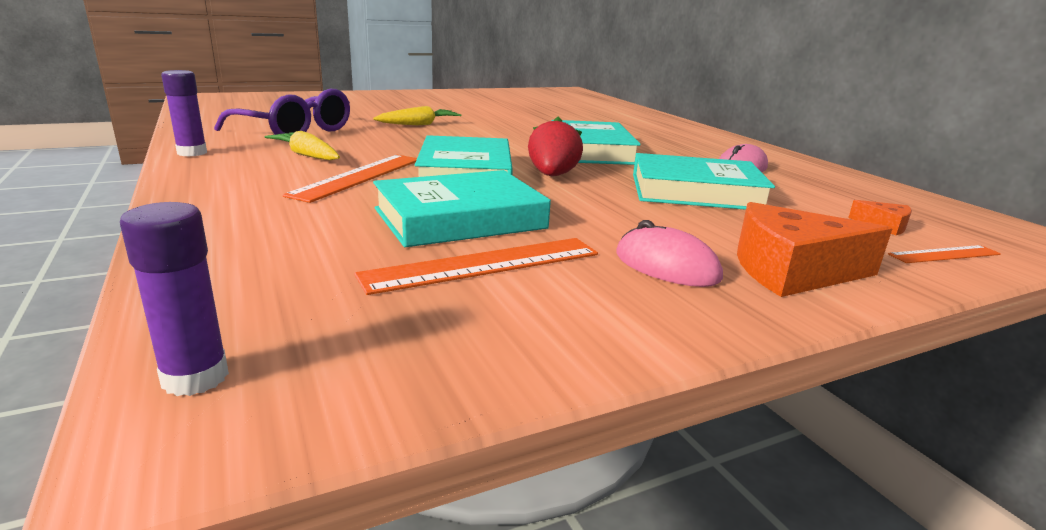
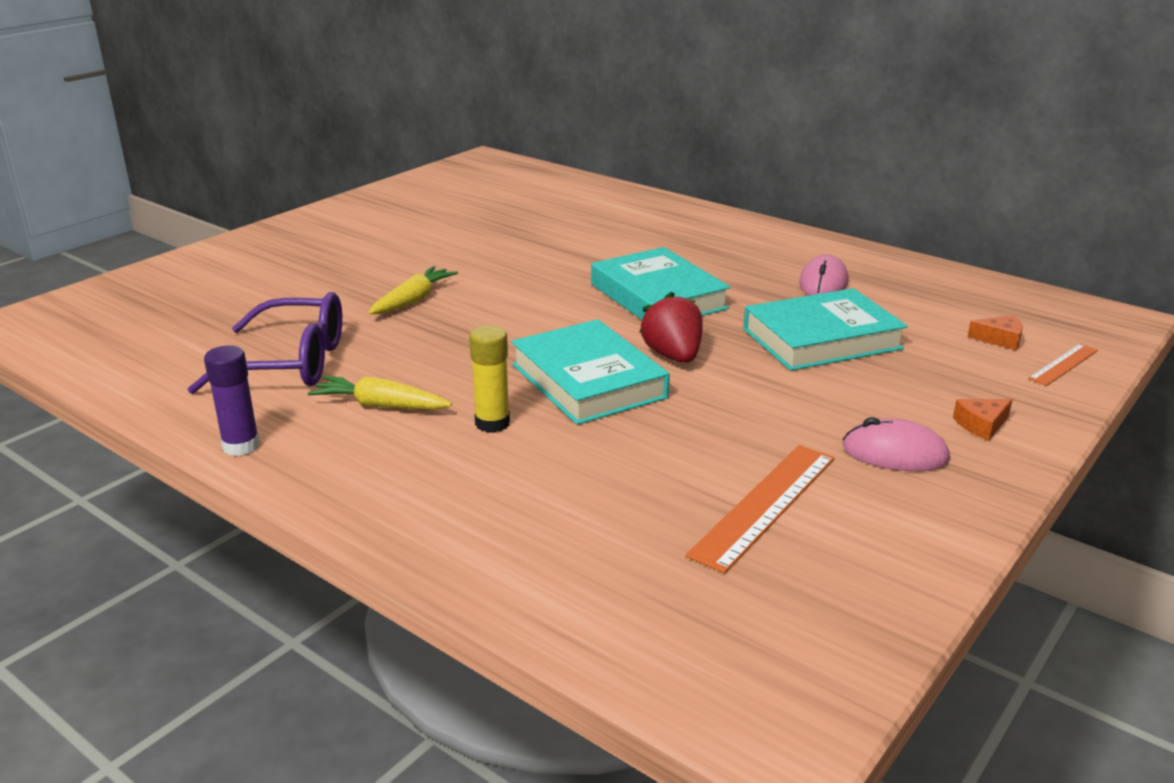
camera: 25 degrees left, 5 degrees up
(195, 377) = (722, 692): purple glue stick -> none
(359, 176) = (492, 423): orange ruler -> yellow glue stick
(459, 218) = (672, 453): turquoise book -> none
(791, 271) = (981, 425): orange cheese -> orange cheese, size x0.47

